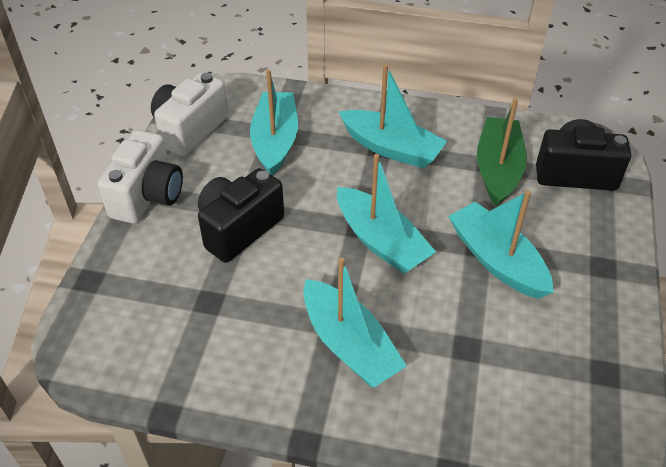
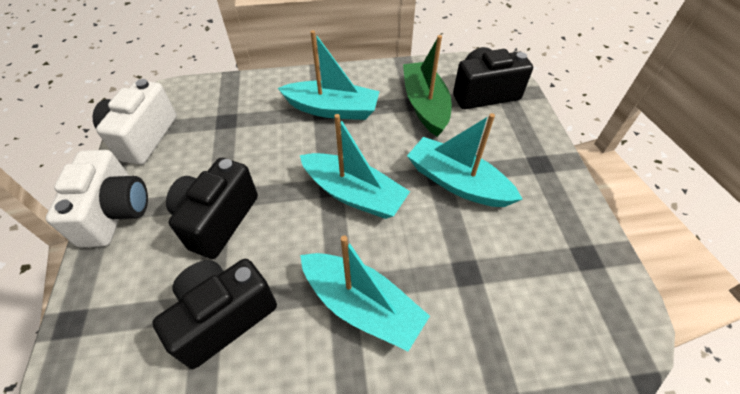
camera: 20 degrees left, 5 degrees up
(219, 315) = (223, 317): none -> black camera
(275, 141) = (228, 128): turquoise boat -> none

